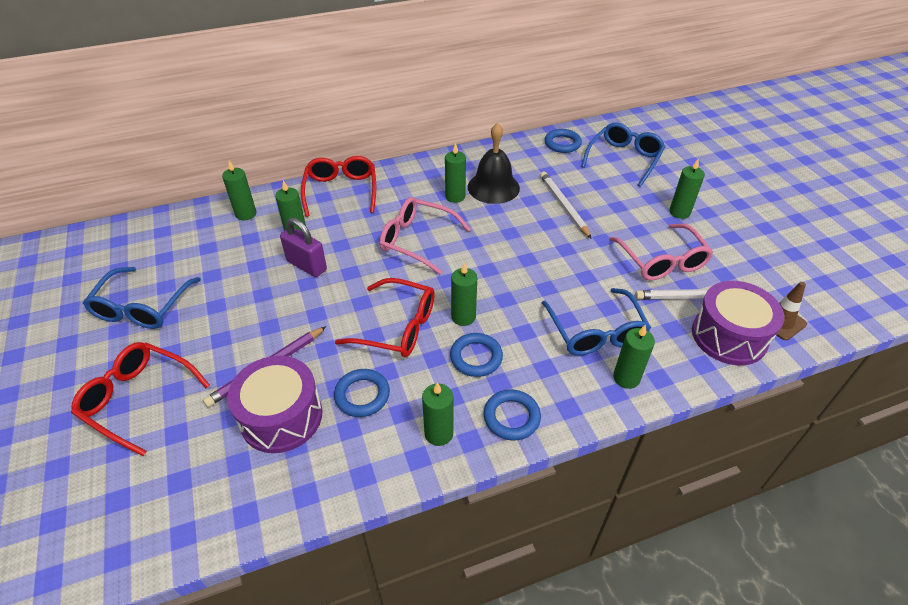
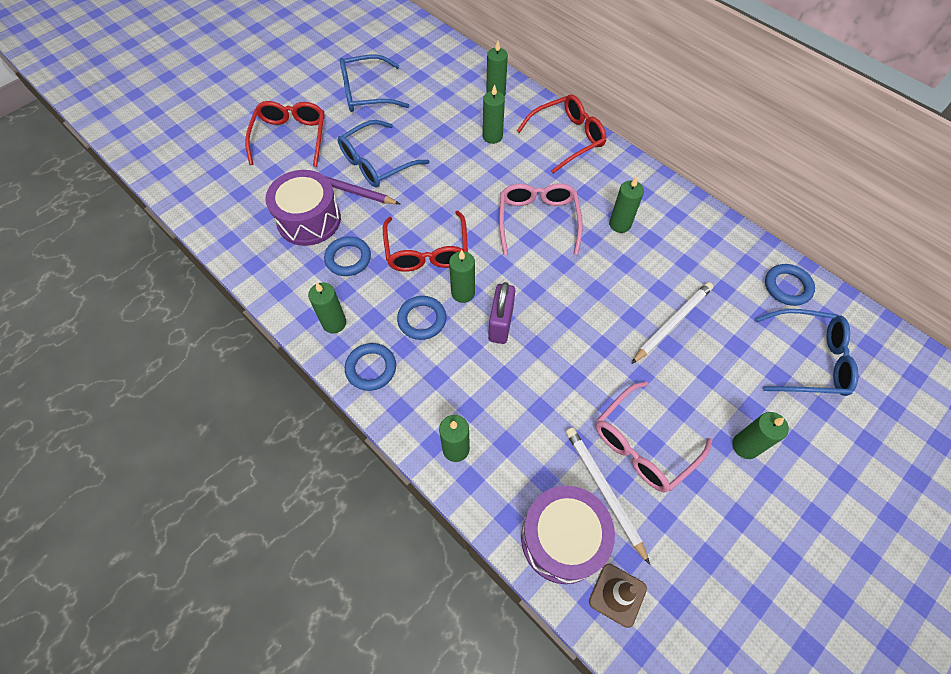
camera: 65 degrees right, 15 degrees up
(307, 265) = (461, 161): purple padlock -> purple padlock (501, 324)
(493, 187) = (658, 250): black bell -> none
(596, 332) = (501, 407): blue glasses -> blue glasses (376, 163)

